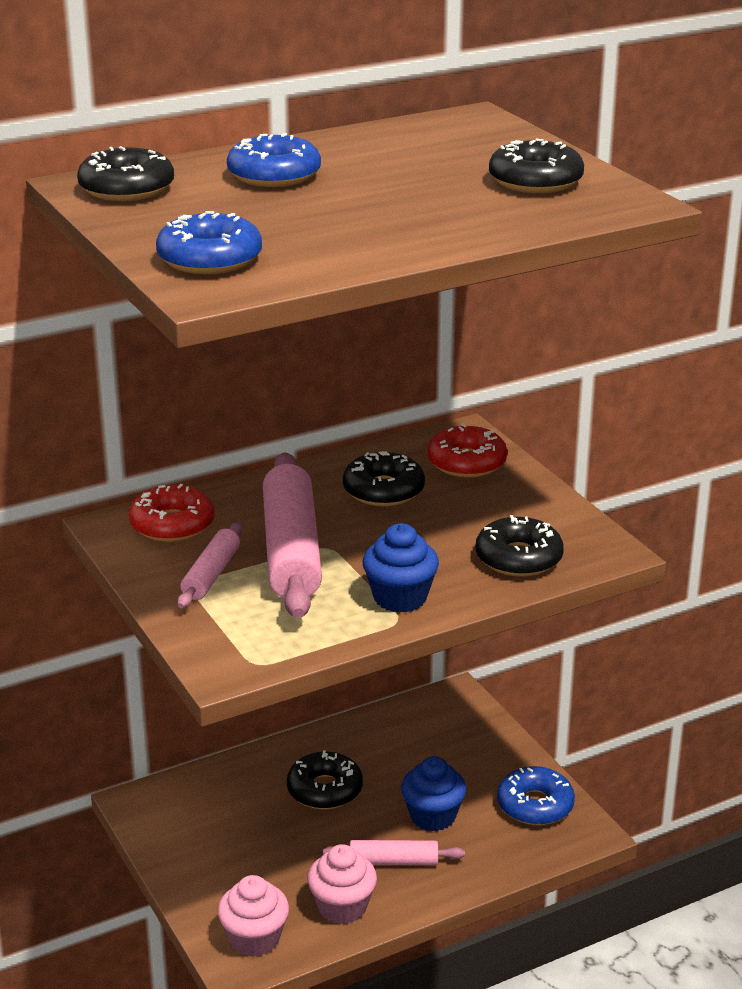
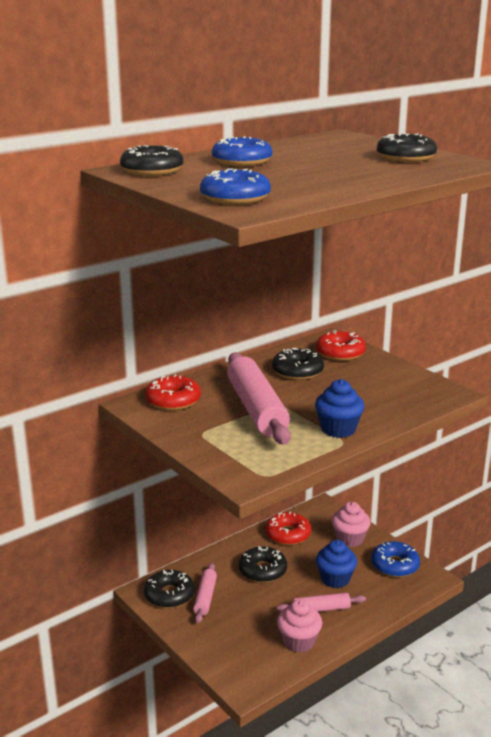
camera: 10 degrees left, 5 degrees down
(211, 574) = (211, 426): pink rolling pin -> pink rolling pin (205, 597)
(254, 939) = (249, 668): pink cupcake -> pink cupcake (350, 539)
(383, 736) = (288, 534): none -> red donut
(518, 558) = (399, 401): black donut -> black donut (169, 595)

